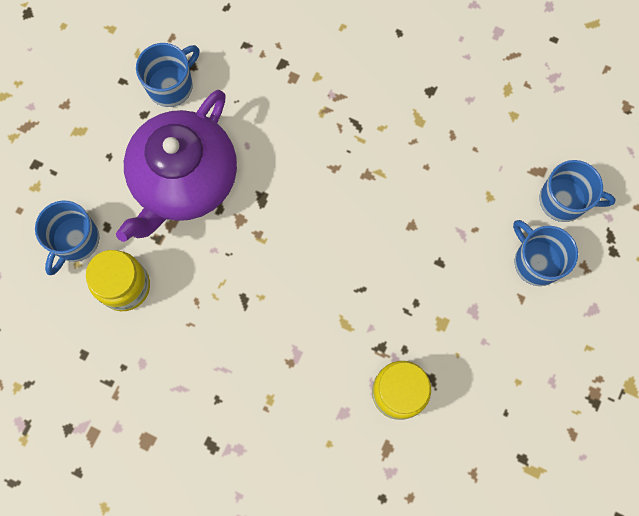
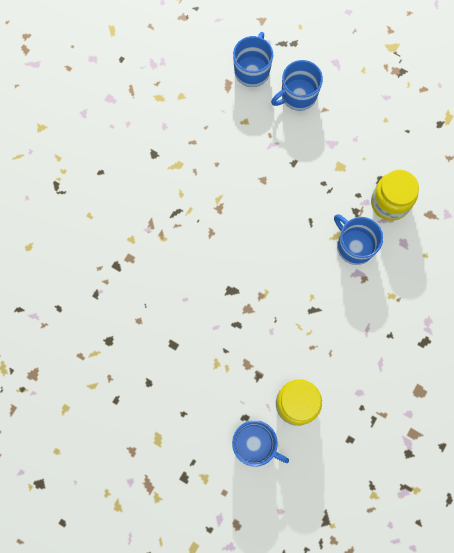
camera: 85 degrees left, 0 degrees up
(171, 85) = (125, 358): blue mug -> blue mug (354, 246)
(184, 180) = (210, 351): purple teapot -> none

